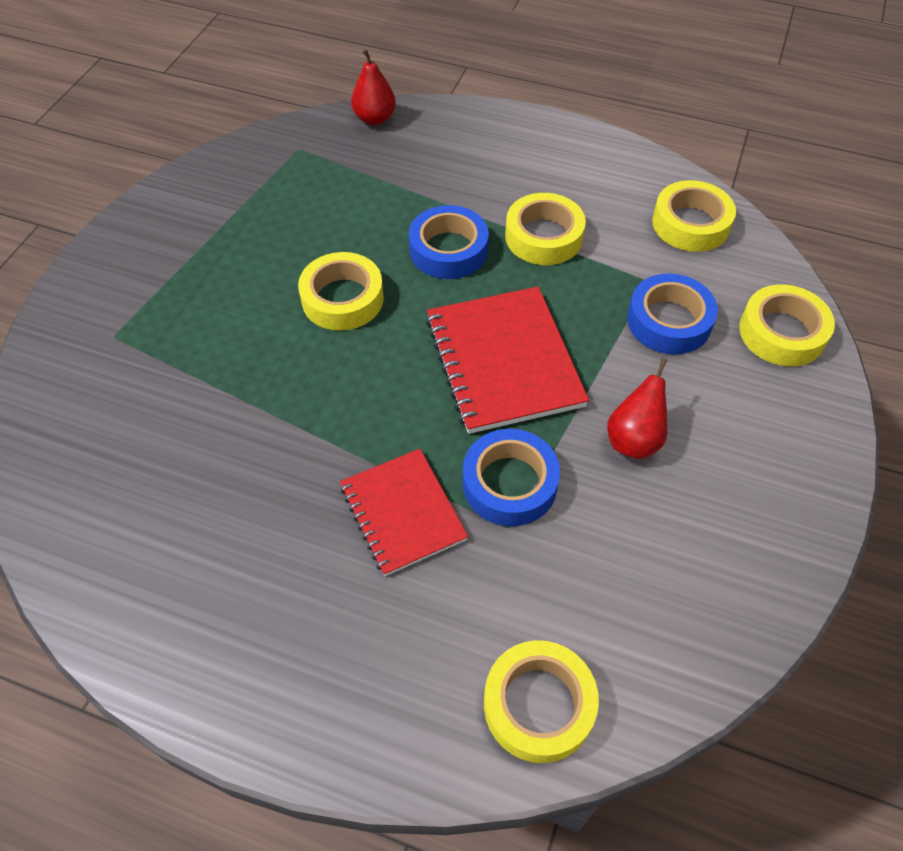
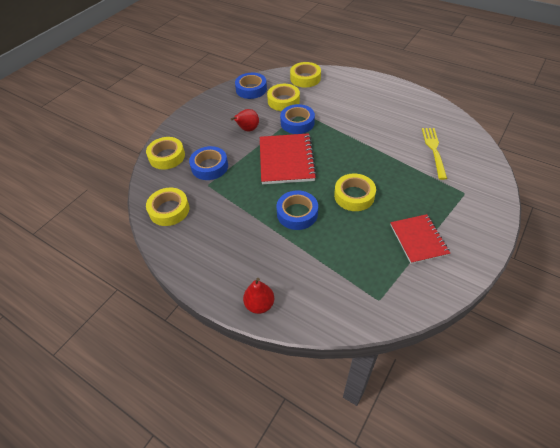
camera: 165 degrees left, 5 degrees down
(151, 441) = (433, 150): none -> yellow fork
(374, 118) = (324, 319): red pear -> red pear (259, 304)
(403, 513) = (336, 119): red notebook -> red notebook (418, 239)
(543, 237) = (246, 214): yellow tape -> yellow tape (283, 101)
(700, 612) = (251, 89): none -> blue tape

